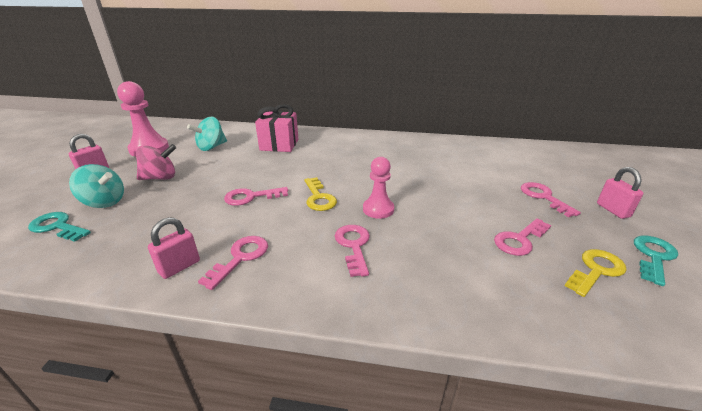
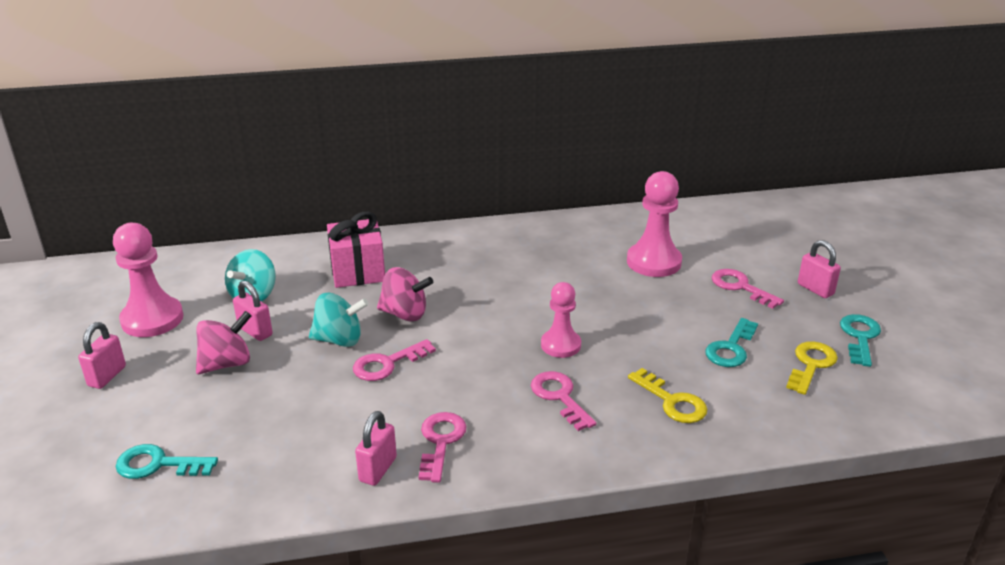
camera: 20 degrees left, 0 degrees up
(104, 202) = (184, 417): turquoise spinning top -> turquoise spinning top (339, 340)
(193, 164) = (255, 331): none -> pink padlock
(287, 171) = (405, 314): none -> pink spinning top
(318, 198) = (477, 345): yellow key -> yellow key (672, 401)
(478, 170) = (654, 262): none -> pink pawn
(519, 240) = (731, 348): pink key -> turquoise key

